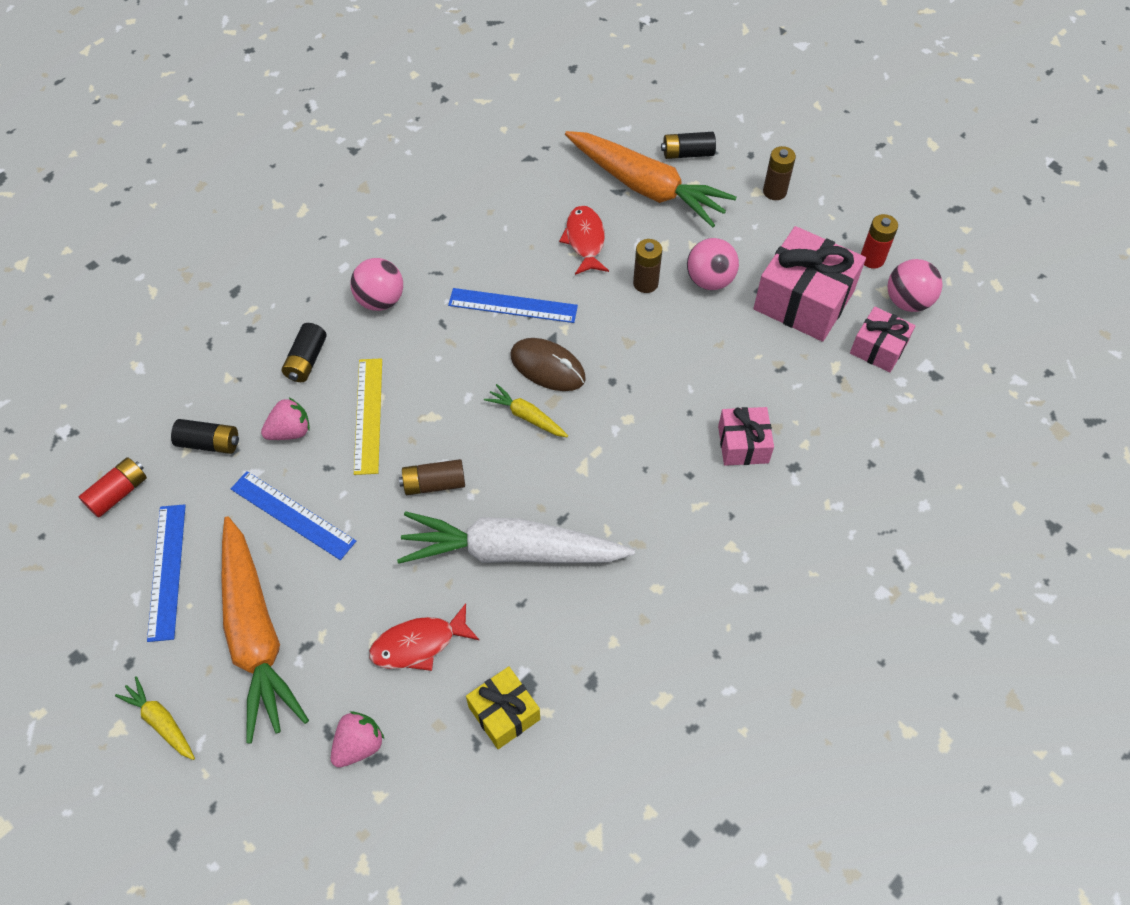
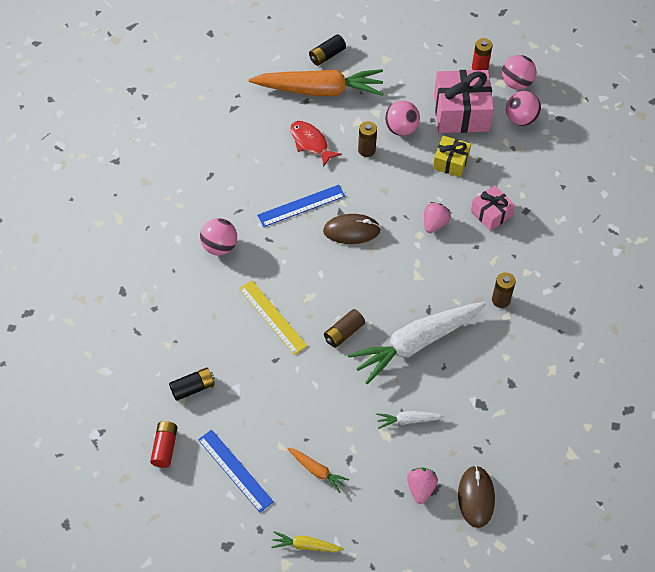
camera: 35 degrees left, 0 degrees up
(256, 635) = (317, 471): orange carrot -> orange carrot, size x0.44
(290, 431) = (235, 353): pink strawberry -> pink strawberry (434, 223)
(293, 514) = (279, 397): blue ruler -> none
(306, 360) = (207, 307): black battery -> none
(418, 807) = (476, 497): none -> brown mouse
(419, 644) = (408, 420): red fish -> white carrot
(504, 713) = (480, 426): yellow gift -> yellow gift (450, 162)
(526, 416) = (363, 265): yellow carrot -> none
(774, 191) = (396, 54): brown battery -> brown battery (501, 300)
(878, 348) = (520, 119): pink gift -> pink ball

